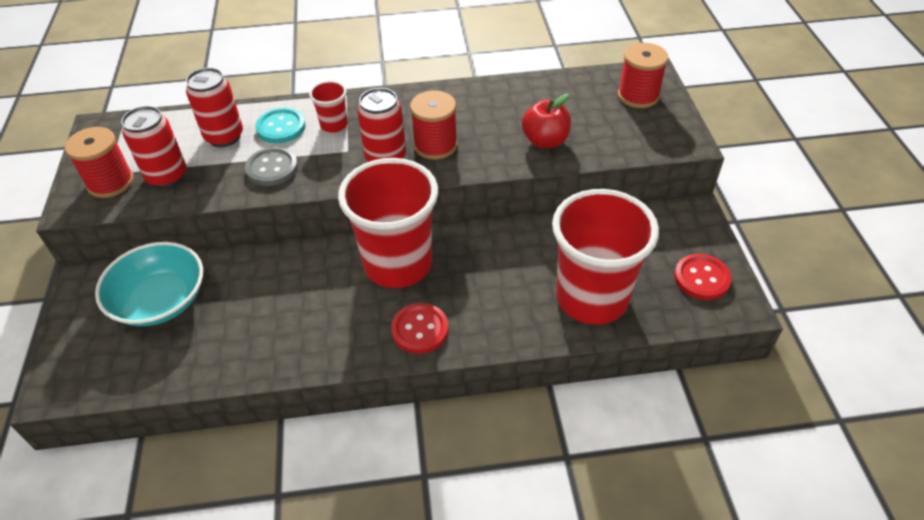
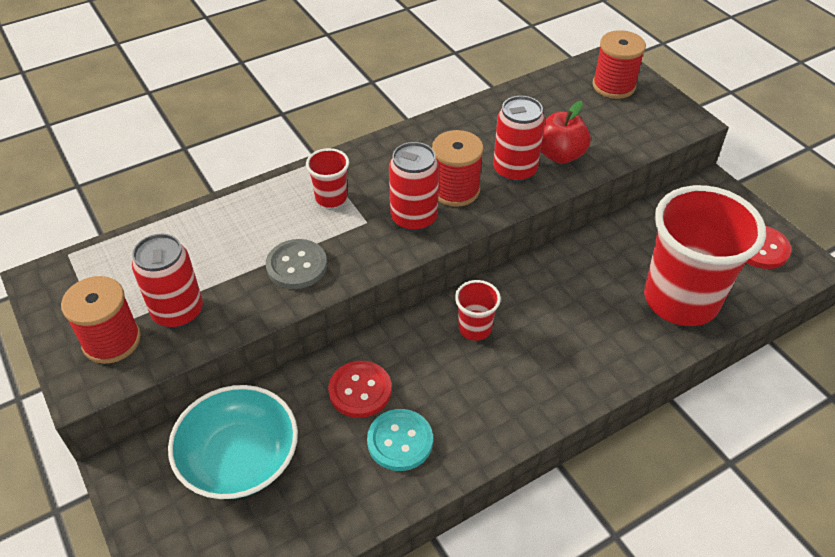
camera: 25 degrees left, 0 degrees up
(224, 137) = (213, 246): red can -> red can (514, 171)
(281, 127) = (272, 217): turquoise button -> turquoise button (400, 441)
(398, 264) = (475, 328): red cup -> red cup, size x0.44
(420, 329) = (543, 388): red button -> red button (360, 390)

